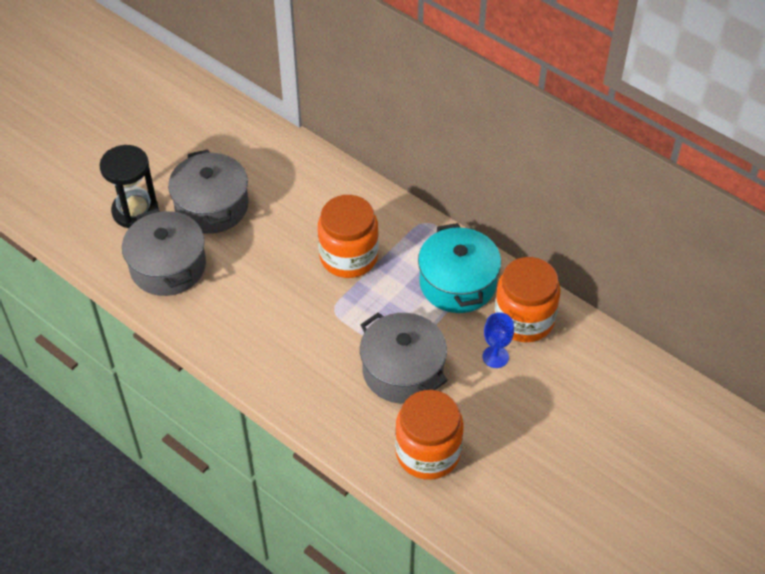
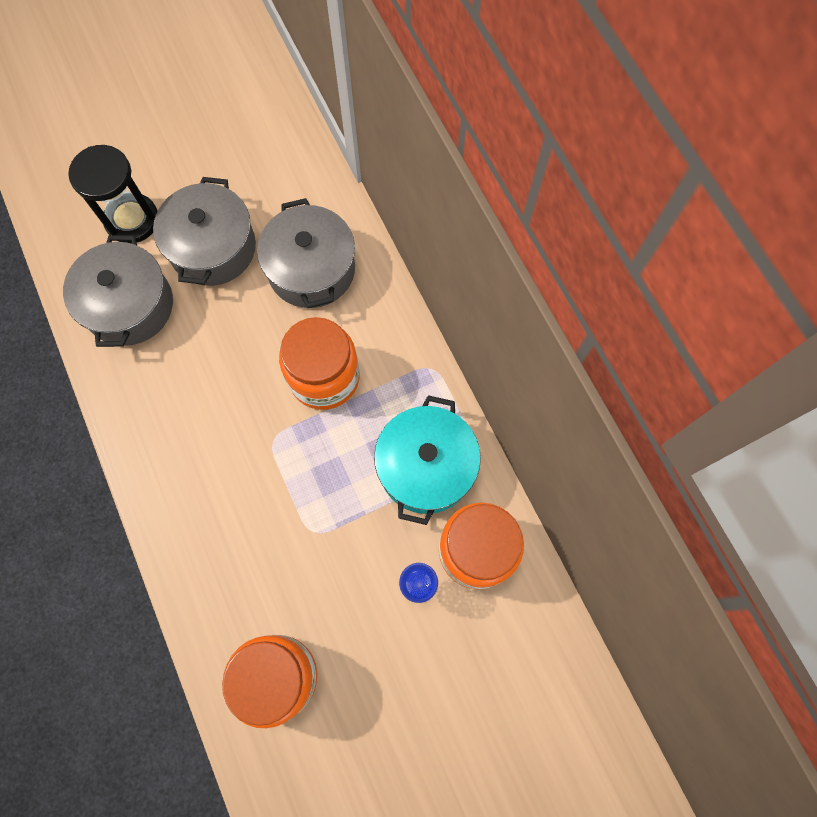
camera: 25 degrees right, 20 degrees up
(403, 370) = (306, 555): grey pot -> grey pot (311, 269)

